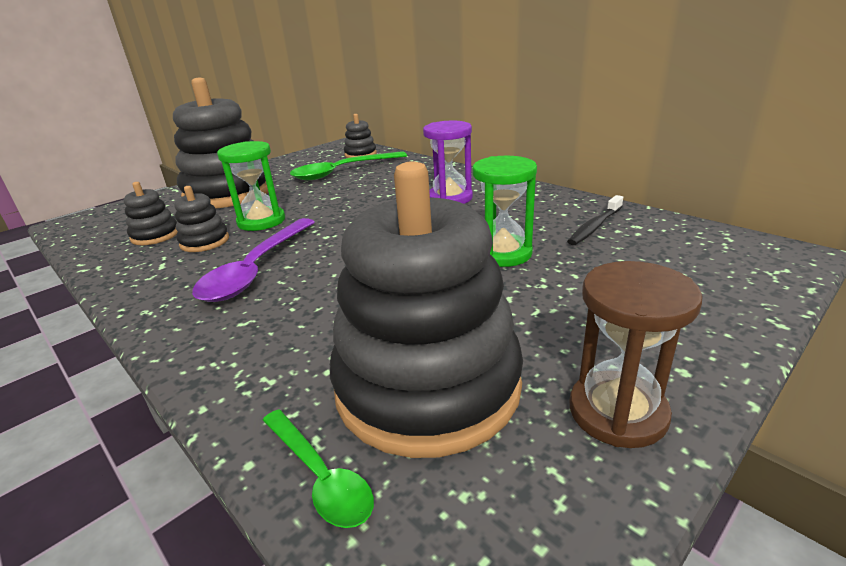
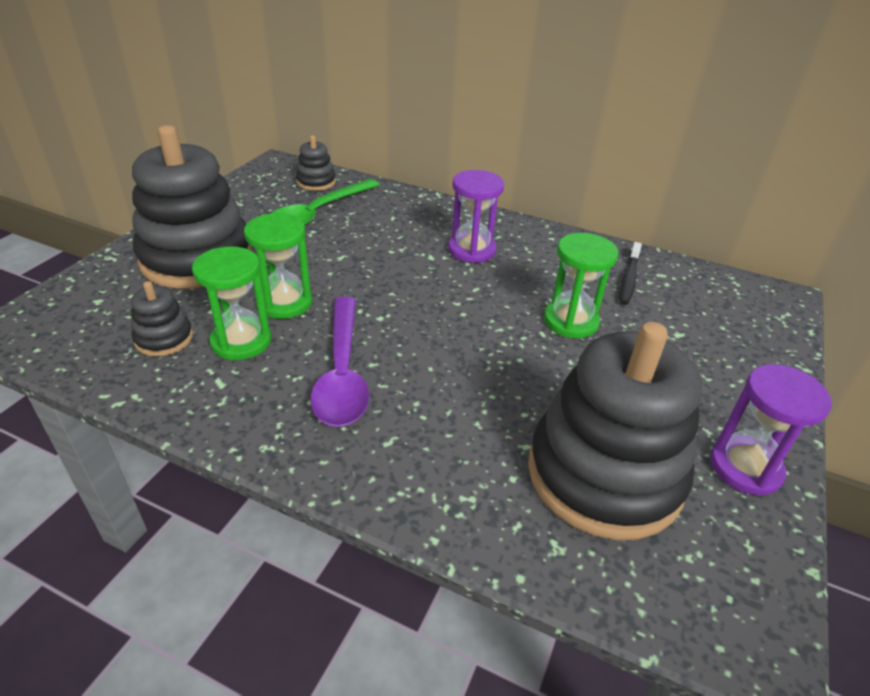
camera: 25 degrees left, 10 degrees up
(204, 242) = (241, 341): black stacking toy -> green hourglass
(320, 476) = (583, 571): green spoon -> none
(617, 412) = (745, 467): brown hourglass -> purple hourglass

